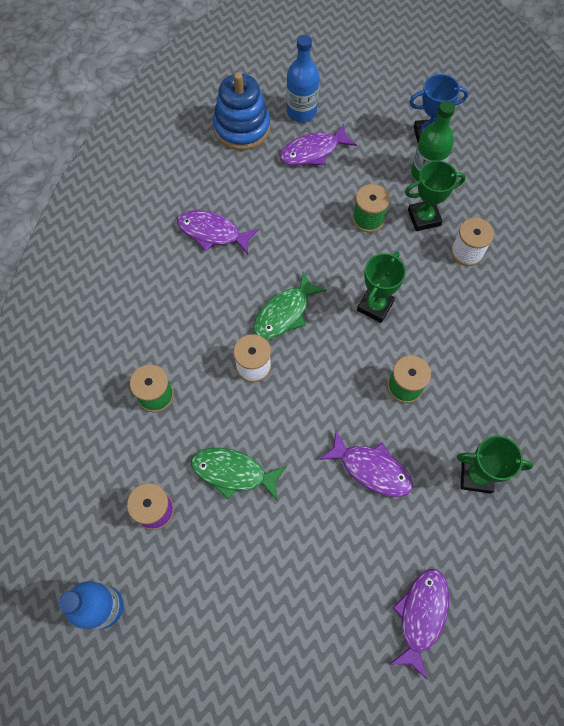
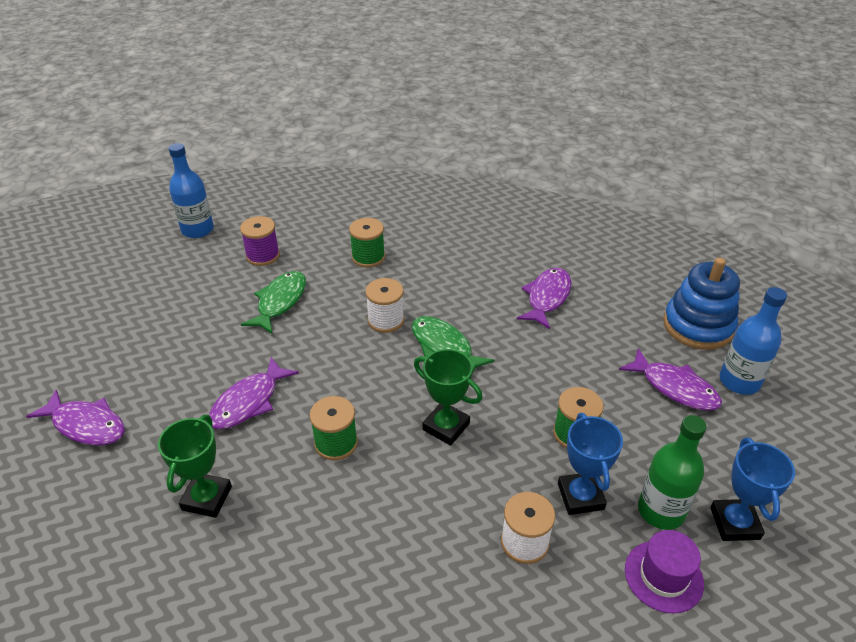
camera: 95 degrees right, 25 degrees down
(313, 151) = (675, 387): purple fish -> purple fish turned 150 degrees clockwise
(424, 218) = (580, 496): green trophy -> blue trophy
(474, 177) = (663, 576): none -> purple hat

